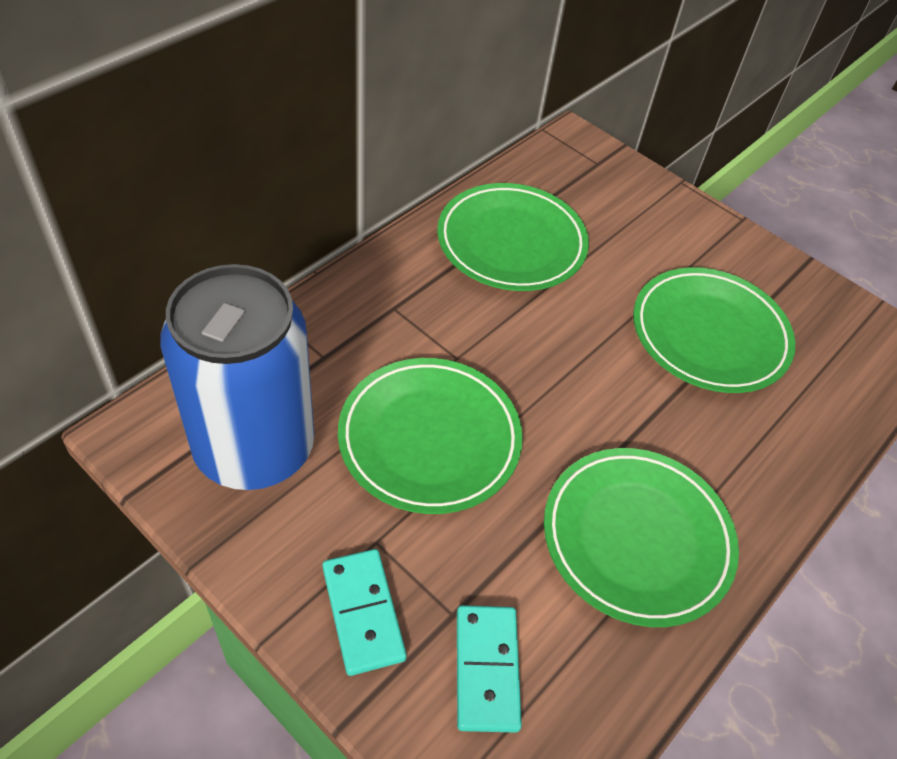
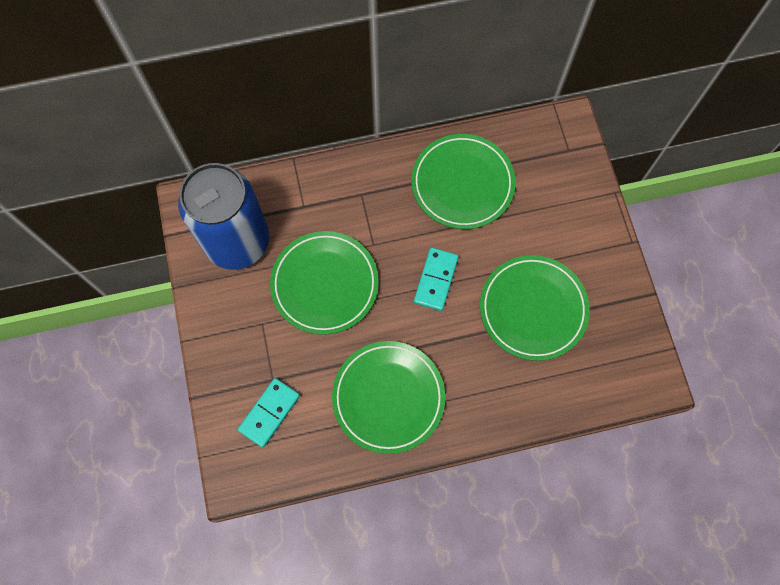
camera: 40 degrees right, 20 degrees up
(363, 613) = (233, 354): turquoise domino -> turquoise domino (435, 280)

